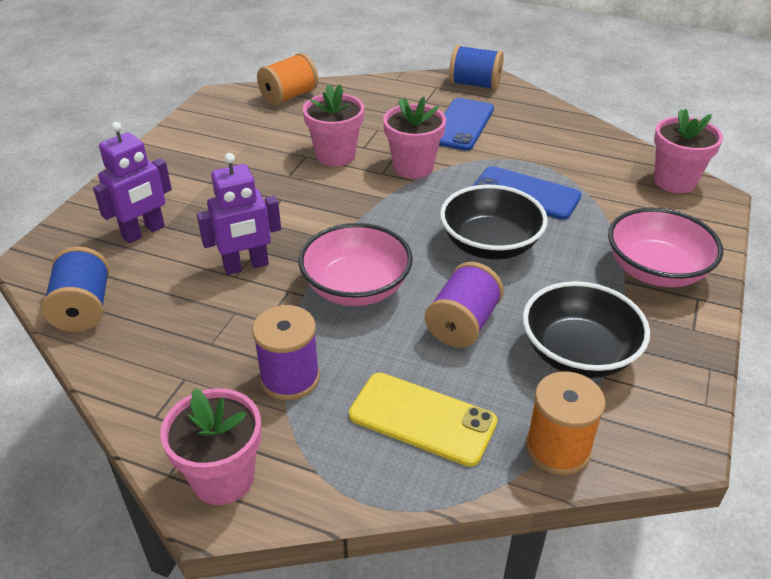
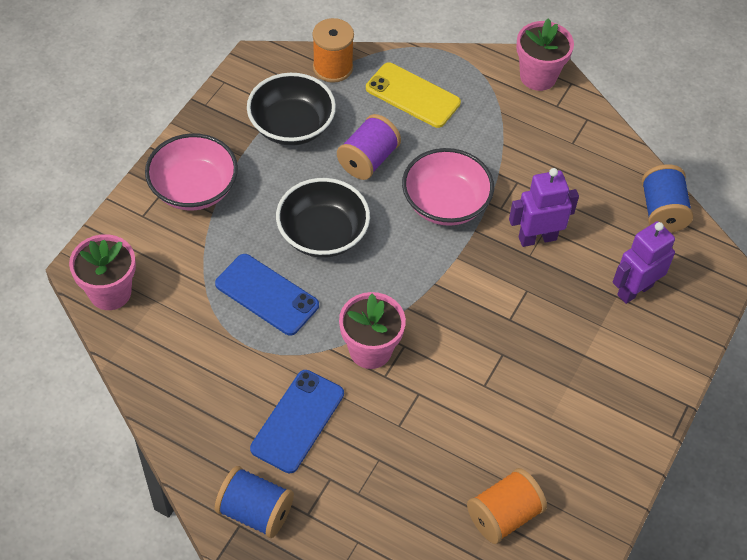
camera: 175 degrees left, 15 degrees up
(290, 378) = (499, 134): purple spool -> none
(335, 155) = (451, 382): pink flower pot -> none

